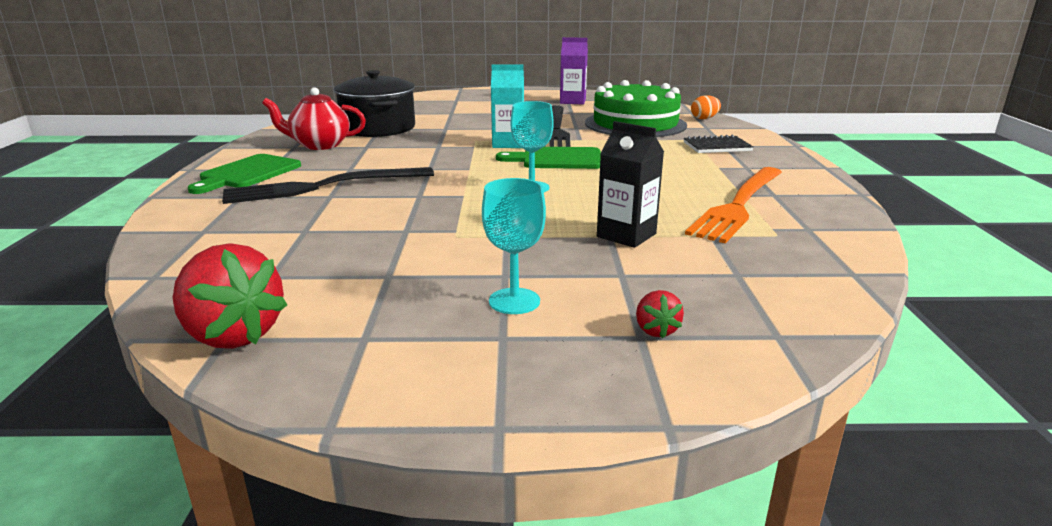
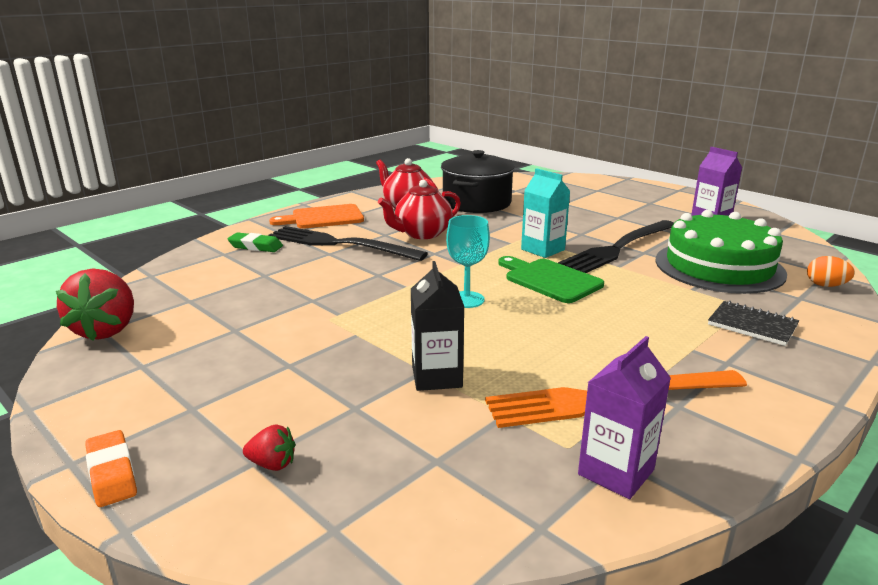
camera: 45 degrees right, 0 degrees up
(228, 214) = (255, 246): none -> green eraser
(247, 173) = (323, 218): green cutting board -> orange cutting board
(384, 159) = (422, 234): none -> red teapot
(514, 301) = (251, 387): turquoise goblet -> none
(556, 408) = (112, 473): none -> orange eraser
(656, 330) = (272, 464): red strawberry -> red strawberry turned 120 degrees counterclockwise
(820, 234) = (616, 472): none -> purple carton

